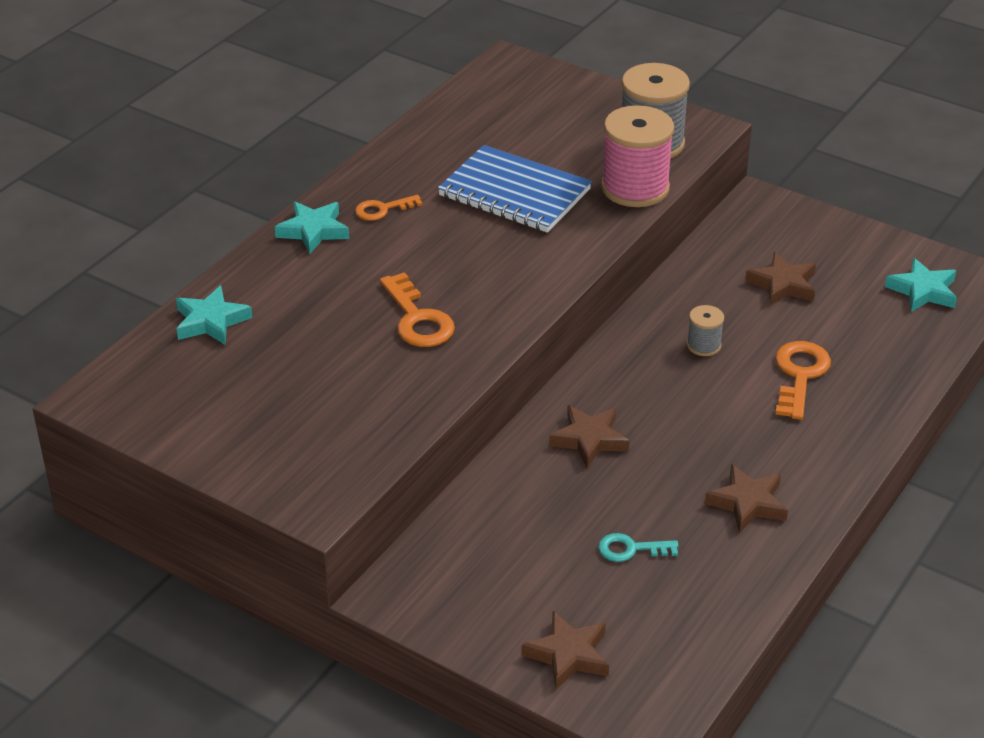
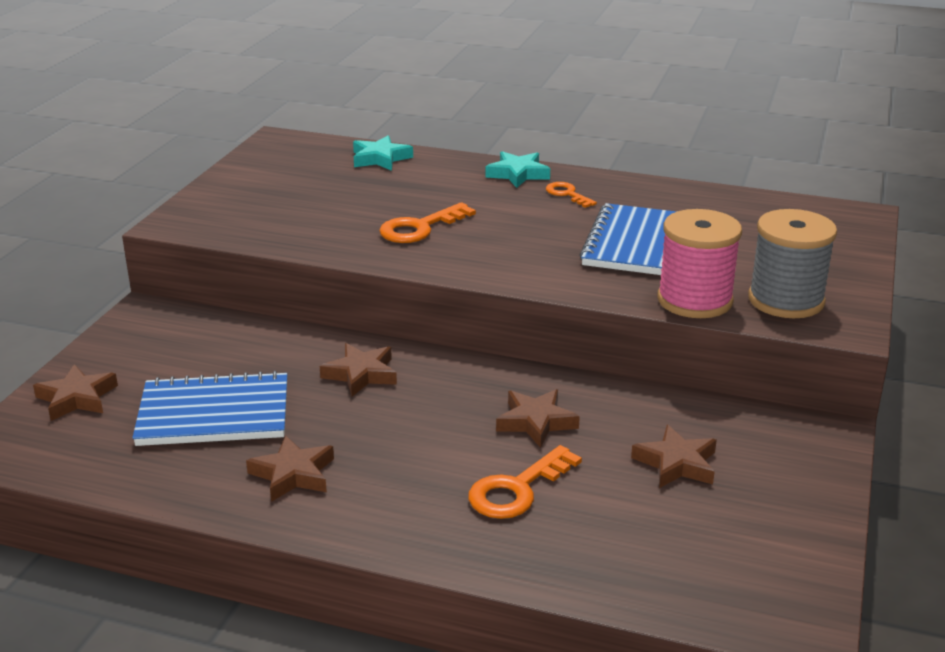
camera: 75 degrees right, 10 degrees down
(630, 549) = (214, 413): turquoise key -> blue notebook
(703, 345) = (536, 422): grey spool -> brown star
(799, 375) = (517, 490): orange key -> orange key turned 135 degrees clockwise
(923, 291) = (738, 575): turquoise star -> none

